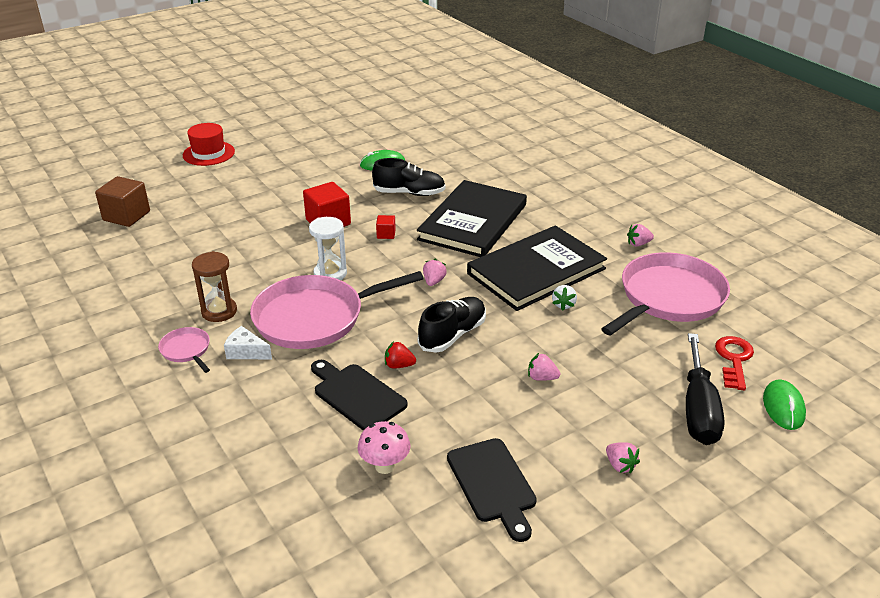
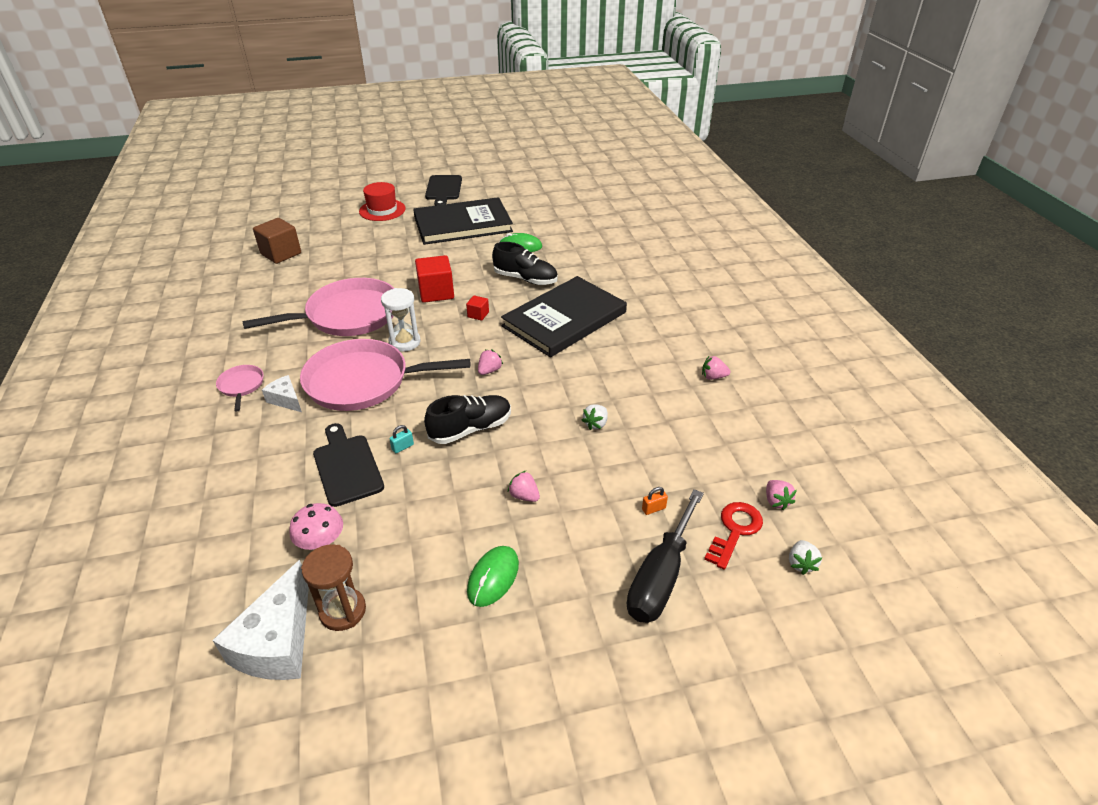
camera: 20 degrees right, 5 degrees up
(219, 311) = (291, 356): brown hourglass -> brown hourglass (343, 611)
(399, 365) = (402, 447): red strawberry -> turquoise padlock
(404, 554) = (278, 642): none -> white cheese
(492, 484) = (404, 595): black cutting board -> black cutting board (443, 189)
(536, 271) = (592, 383): black book -> black book (463, 224)
(620, 465) = (539, 615): pink strawberry -> pink strawberry (776, 501)
(658, 360) = (653, 509): none -> orange padlock
(669, 297) = (708, 442): pink pan -> pink pan (348, 315)
(783, 407) = (756, 601): green mouse -> green mouse (493, 577)
(798, 370) = (801, 563): none -> white strawberry

